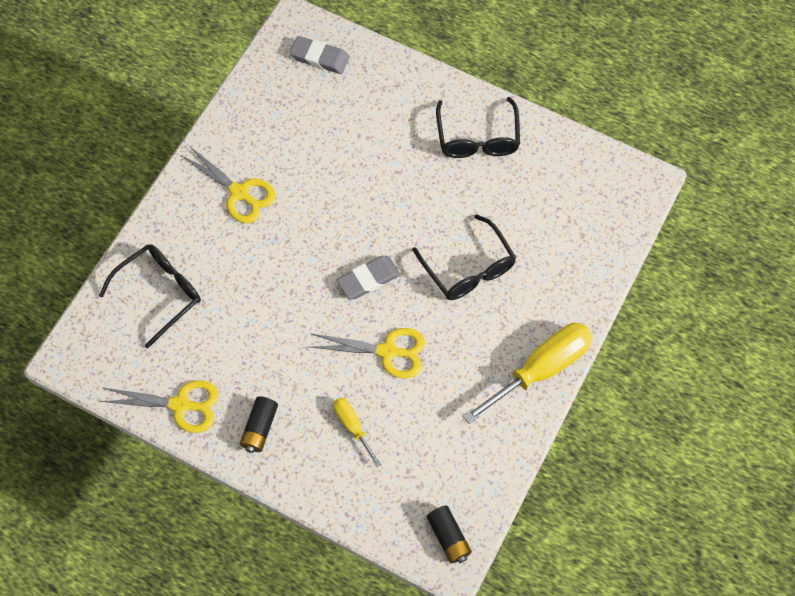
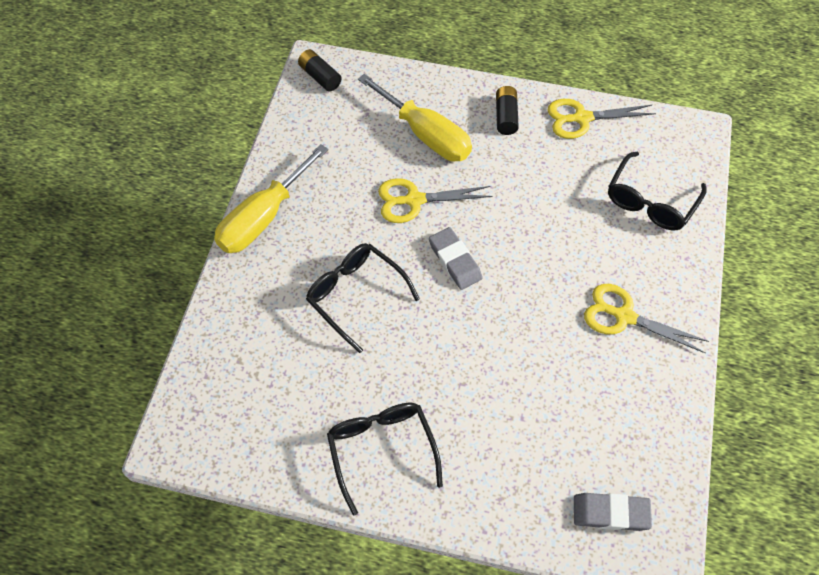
camera: 165 degrees right, 5 degrees down
(352, 426) = (426, 135): yellow screwdriver -> yellow screwdriver, size x1.96
(368, 279) = (455, 261): grey eraser -> grey eraser turned 75 degrees counterclockwise

